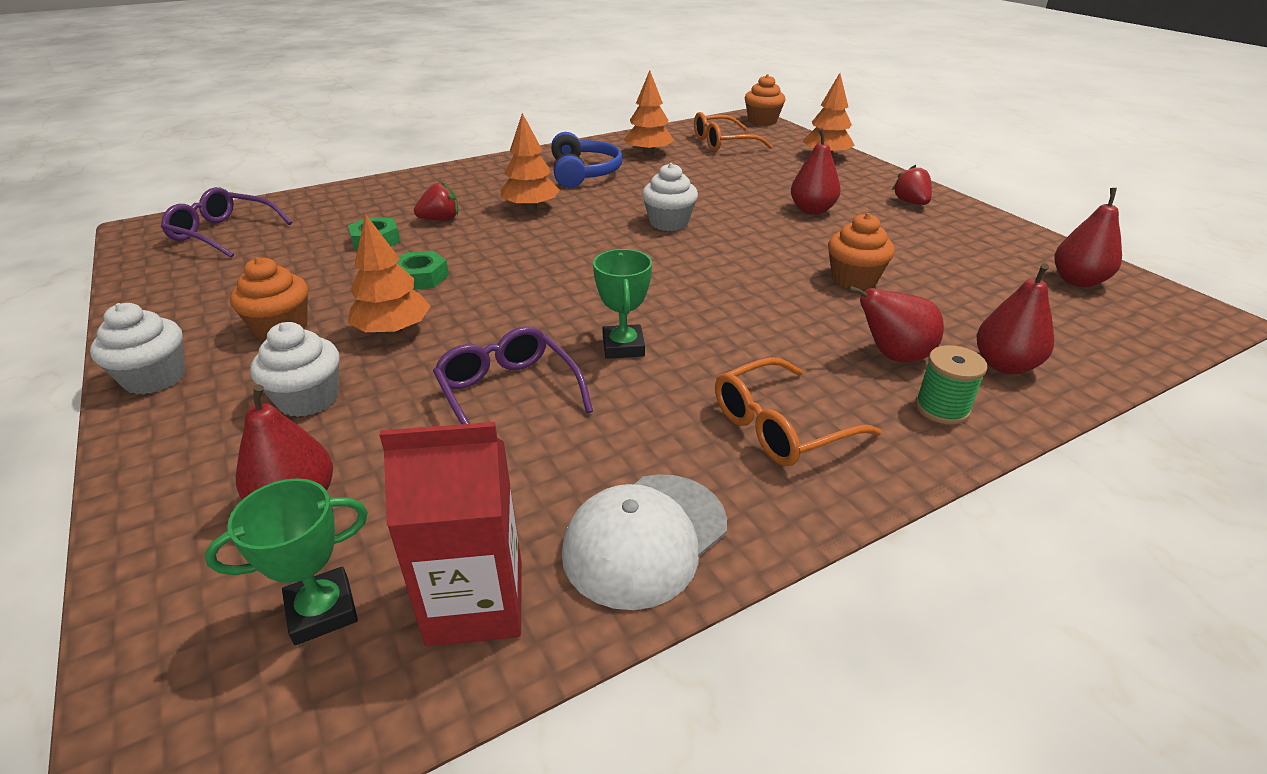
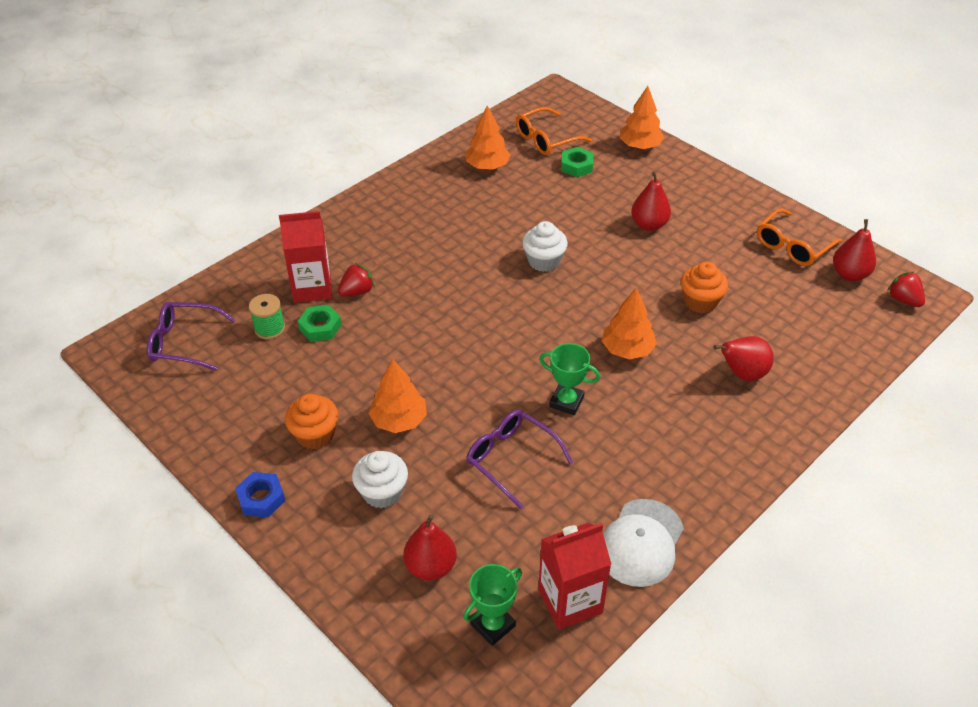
camera: 15 degrees left, 10 degrees up
(155, 378) = (261, 498): white cupcake -> blue nut
(395, 211) = (312, 288): none -> red carton
(420, 277) = (384, 362): green nut -> green nut (576, 166)
(531, 208) = (423, 262): orange tree -> orange tree (627, 349)
(584, 173) = (444, 205): blue headphones -> none
(623, 347) = (566, 402): green trophy -> green trophy turned 45 degrees counterclockwise
(762, 121) = (569, 97): orange cupcake -> none
(780, 426) = (689, 448): orange glasses -> orange glasses (792, 246)
(911, 203) = (721, 201): red strawberry -> red strawberry (903, 300)
(942, 408) = (779, 412): green spool -> green spool (269, 328)
(1004, 365) = (811, 367): red pear -> none

